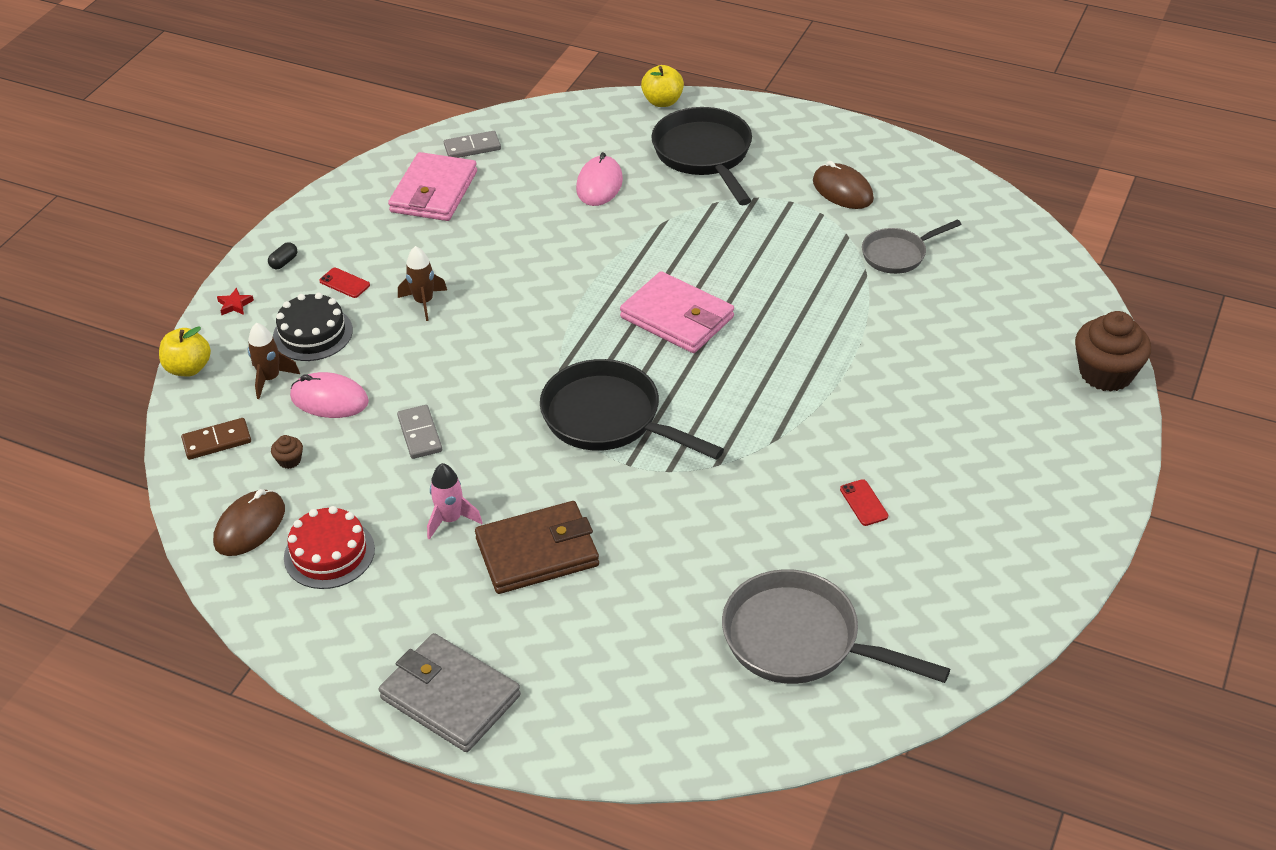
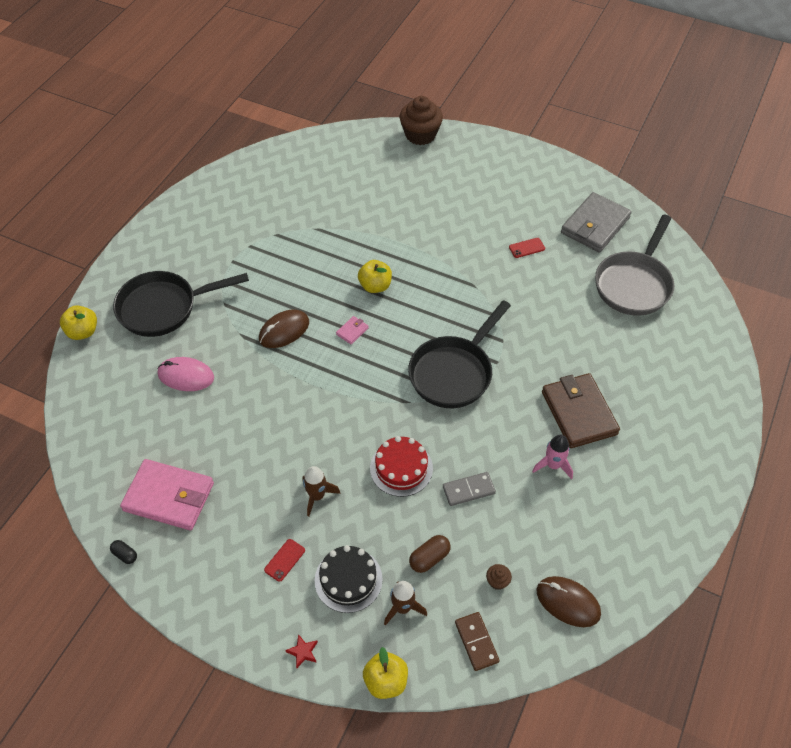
camera: 90 degrees left, 10 degrees up
(284, 262) = (248, 615): black capsule -> black capsule (125, 555)
(329, 399) = (429, 558): pink mouse -> brown capsule
(329, 553) = (590, 542): red cake -> red cake (401, 468)
(450, 697) = (703, 458): grey wallet -> grey wallet (595, 225)
(472, 147) = (110, 469): grey domino -> none
(677, 317) = (352, 331): pink wallet -> pink wallet, size x0.41
(761, 335) = (375, 286): none -> yellow apple
(842, 190) = (225, 232): brown mouse -> brown mouse (284, 331)
(897, 254) = (300, 211): grey pan -> none

